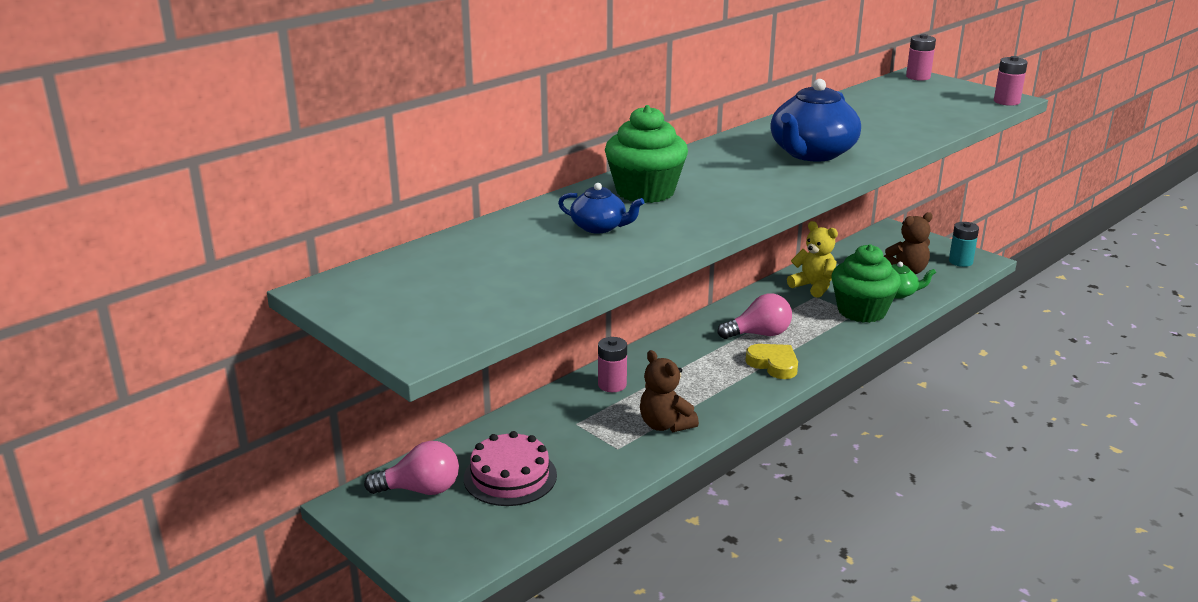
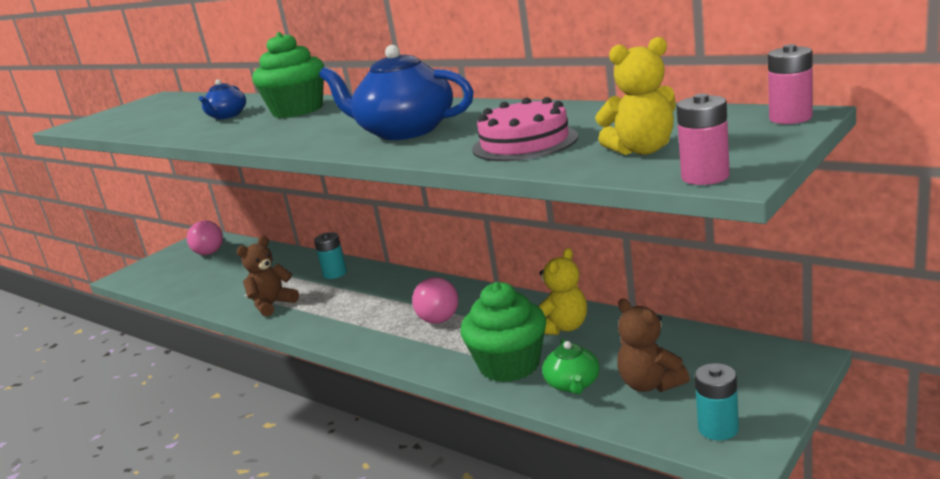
camera: 85 degrees right, 5 degrees down
(510, 476) = (216, 270): pink cake -> pink cake (525, 143)
(612, 385) = (335, 273): pink battery -> turquoise battery
(773, 364) = (374, 332): yellow heart -> none
(946, 105) = (642, 150): none -> yellow teddy bear

